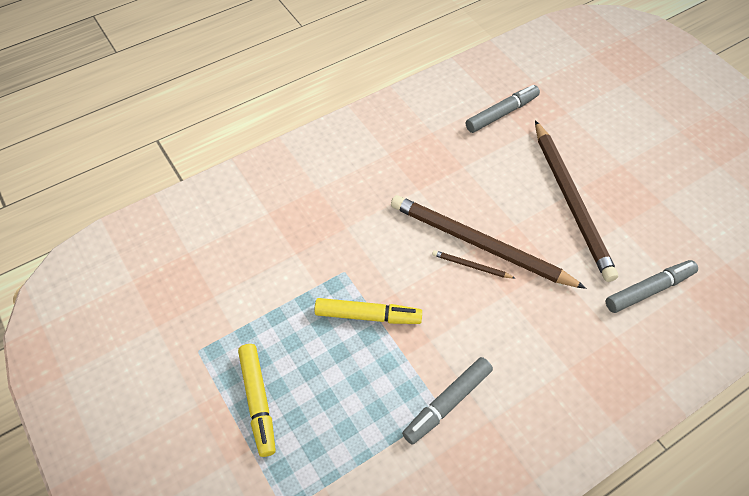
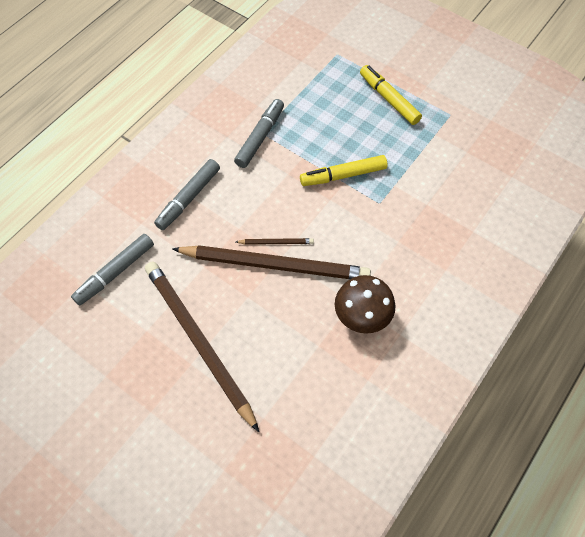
camera: 160 degrees right, 5 degrees up
(415, 175) = (361, 317): none -> brown mushroom
(501, 113) = (300, 437): grey marker -> grey marker (189, 198)

